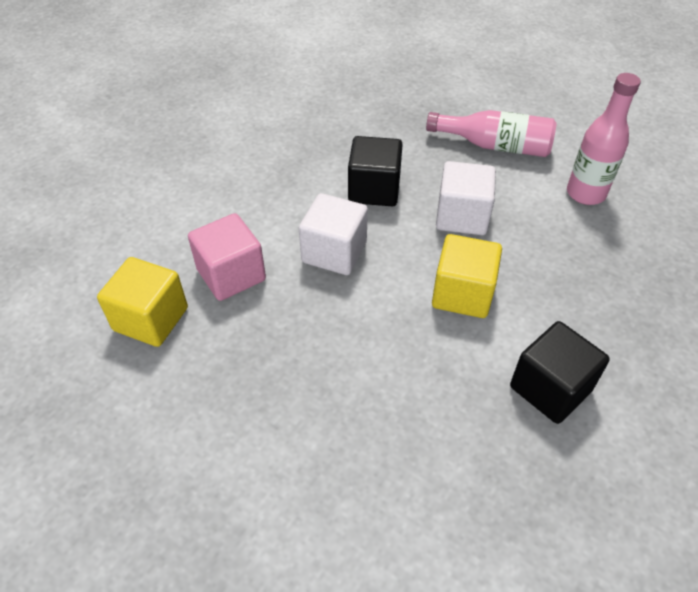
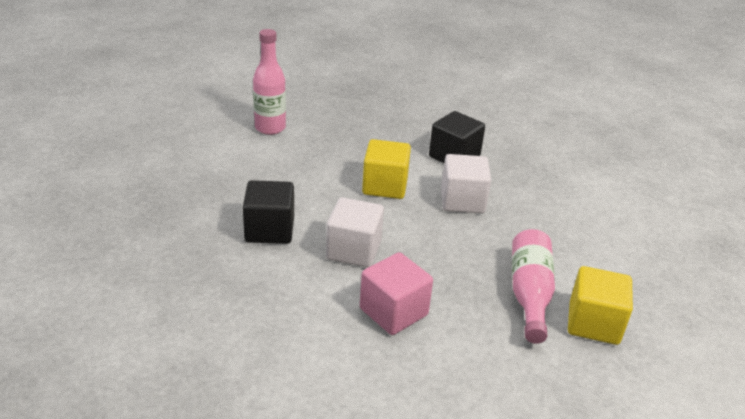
camera: 100 degrees left, 15 degrees down
(151, 319) = (460, 359): yellow cube -> yellow cube (593, 323)
(462, 216) = (301, 184): white cube -> white cube (462, 201)
(495, 146) = (208, 164): pink bottle -> pink bottle (529, 294)

